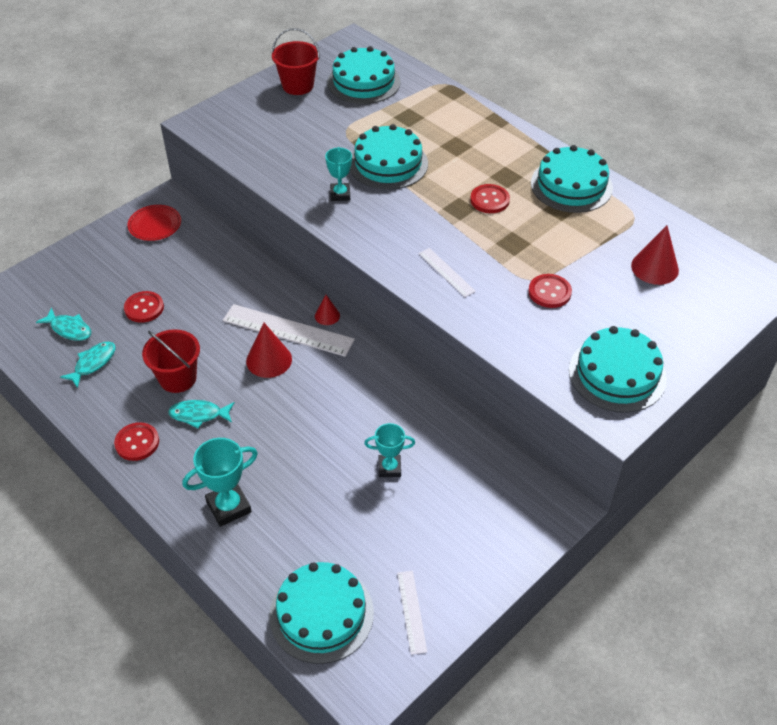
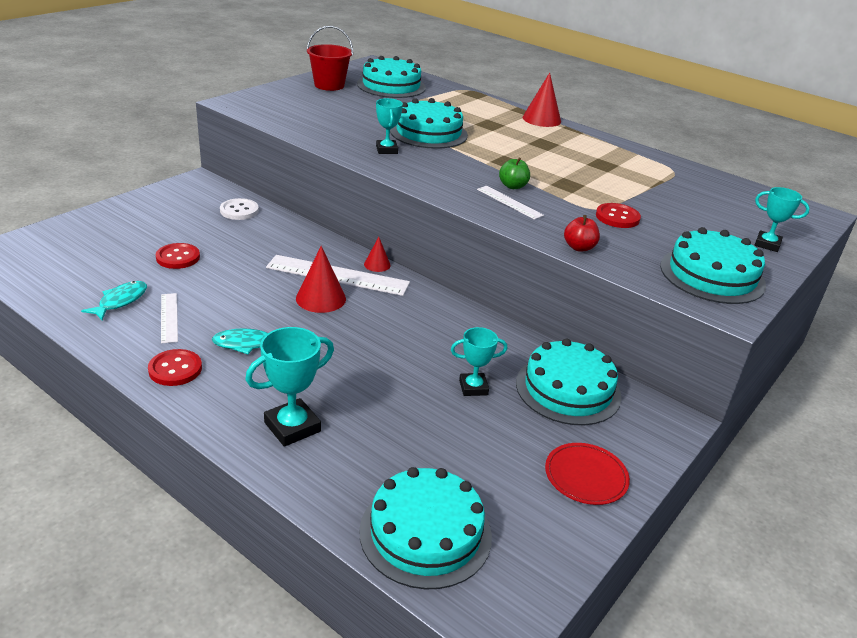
camera: 10 degrees left, 15 degrees down
(69, 329) = (92, 273): turquoise fish -> none
(155, 225) = (186, 197): red plate -> red plate (586, 476)
(177, 378) = (220, 313): red bucket -> none
(204, 243) = (239, 211): none -> white button
(412, 611) = (536, 525): white ruler -> white ruler (169, 317)
(456, 247) = (513, 186): none -> green apple
(489, 200) = (534, 157): red button -> none
(498, 337) = (579, 247): none -> red apple
(571, 185) = (606, 151): turquoise cake -> turquoise cake (568, 389)
(654, 268) = (709, 203): red cone -> red cone (541, 119)
(691, 329) = (767, 244): none -> turquoise trophy

